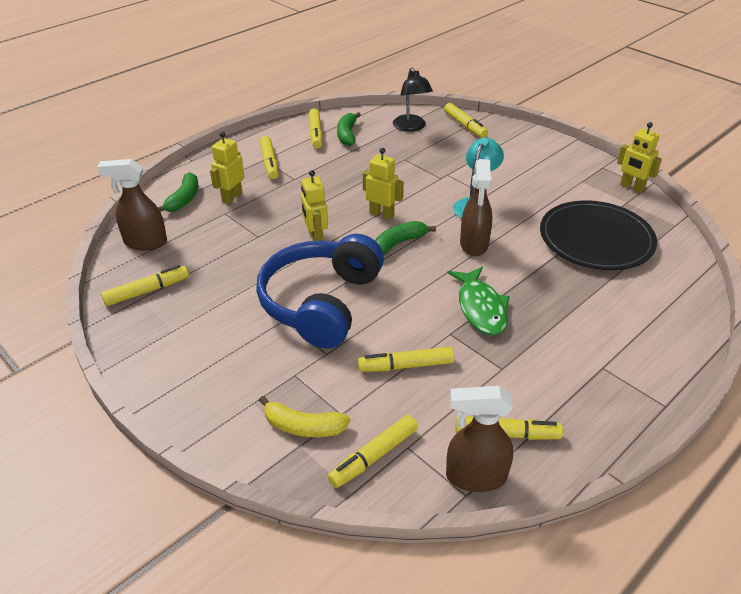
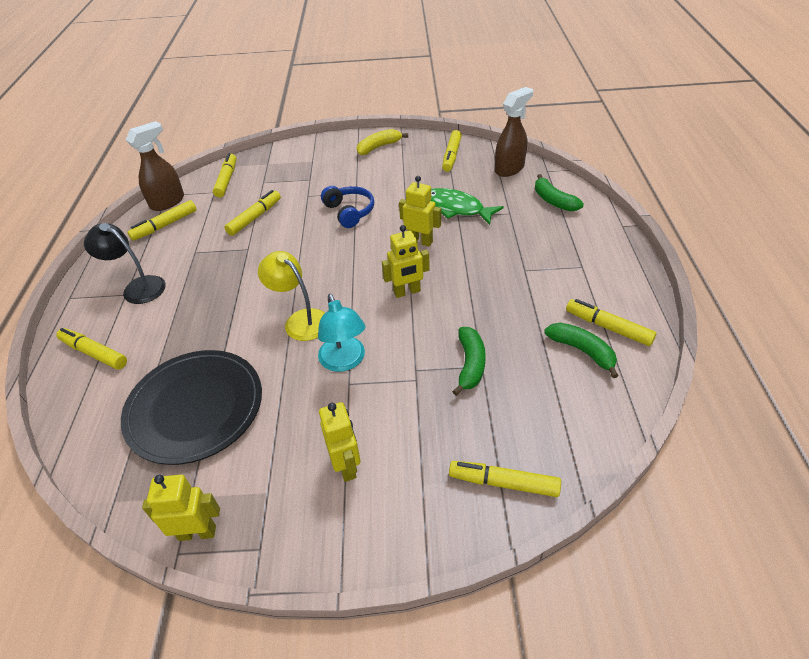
camera: 135 degrees right, 5 degrees up
(232, 197) = (530, 224): yellow robot -> yellow robot (346, 466)
(269, 162) = (571, 267): yellow marker -> yellow marker (94, 353)
(303, 427) = (275, 168): yellow banana -> yellow banana (379, 147)
(321, 303) = (349, 212): blue headphones -> blue headphones, size x0.51
(399, 243) = (359, 279): green banana -> green banana (470, 364)
(411, 127) = (549, 421): black lamp -> black lamp (137, 287)
(474, 244) = (300, 320): brown spray bottle -> yellow lamp
(480, 308) = (243, 276): green fish -> green fish (456, 208)

